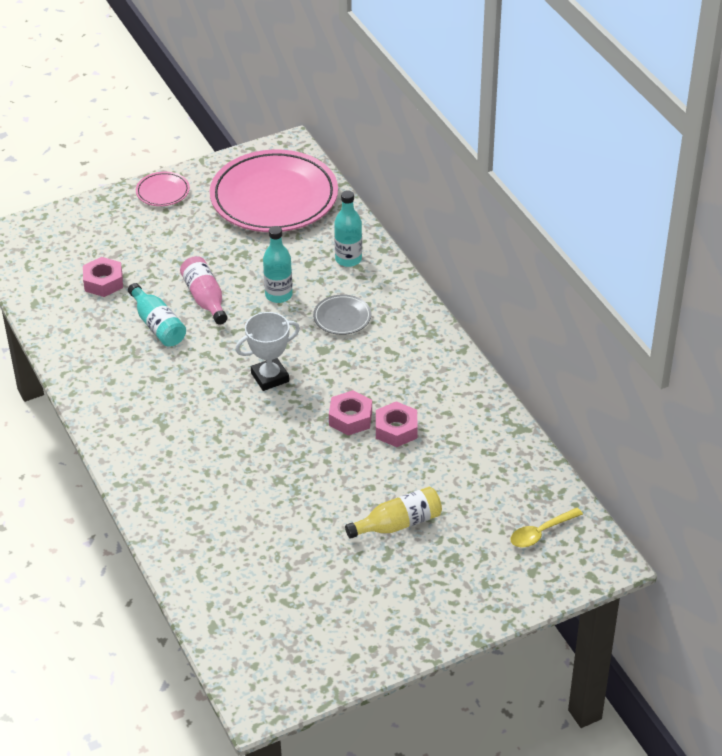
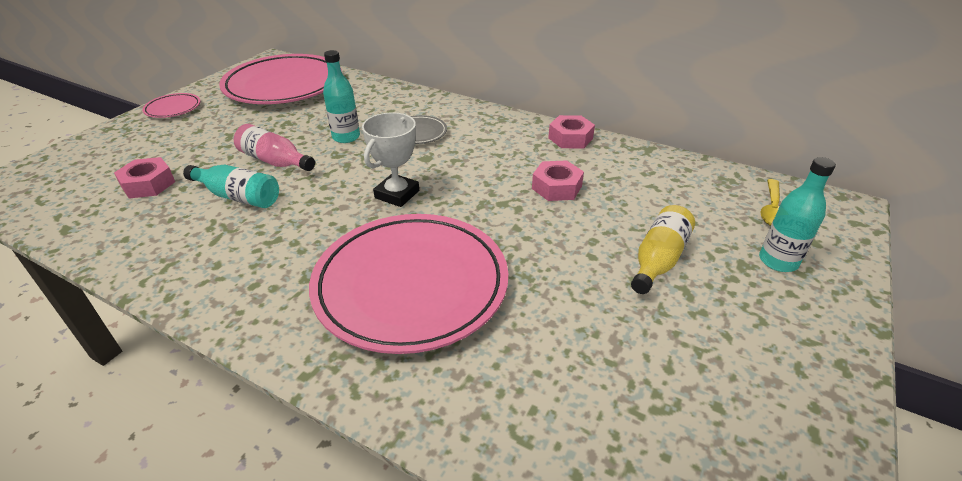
camera: 35 degrees left, 5 degrees down
(218, 458) = (411, 285): none -> pink plate
(348, 259) = (384, 100): turquoise bottle -> turquoise bottle (778, 261)
(350, 418) = (507, 195): pink nut -> pink nut (570, 138)

